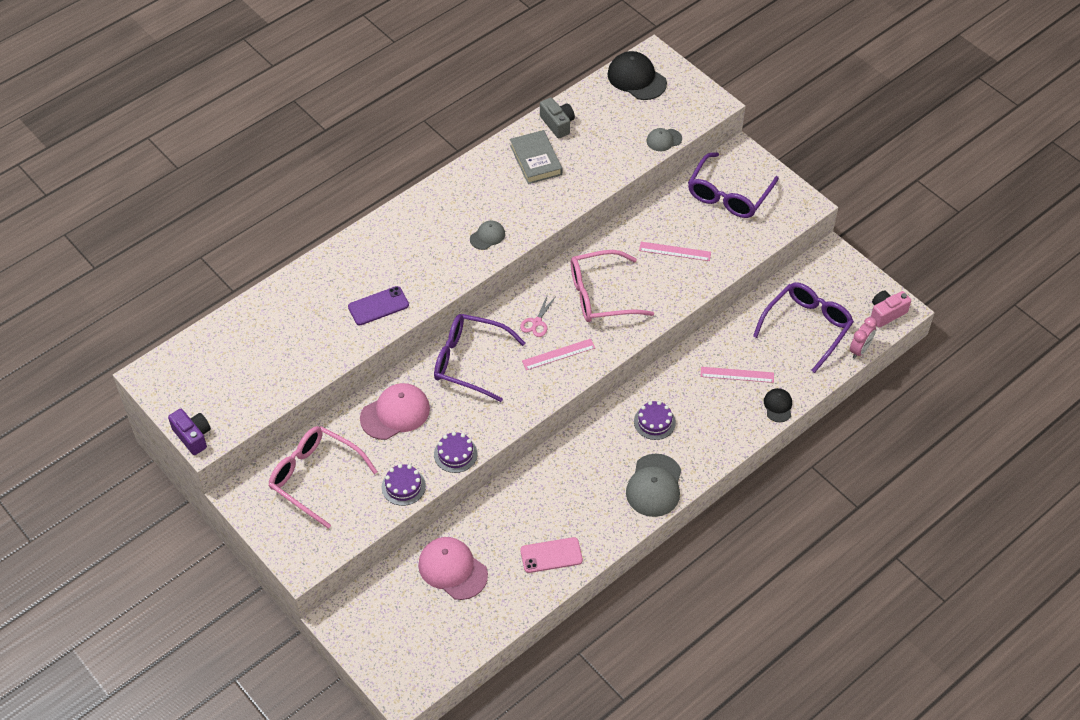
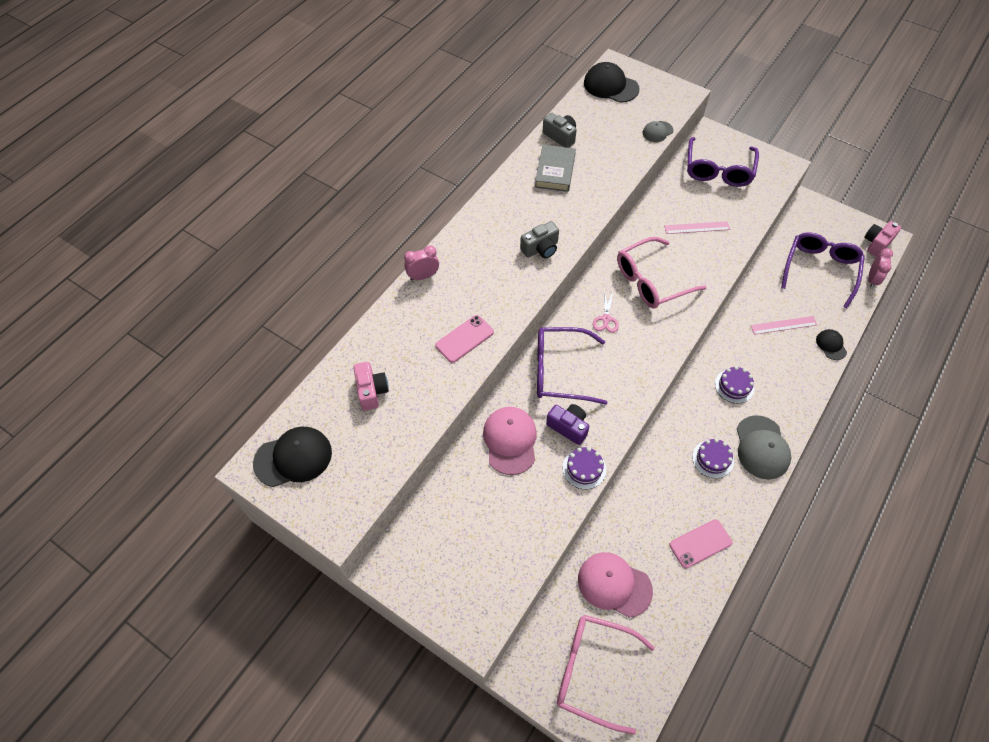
camera: 15 degrees left, 5 degrees up
(185, 375) = (293, 458): none -> black cap
(193, 436) = (322, 526): purple camera -> purple camera (568, 427)
(274, 333) = (371, 391): none -> pink camera
(315, 477) = (456, 530): pink glasses -> pink glasses (593, 671)
(361, 238) = (423, 276): none -> pink clock
(378, 306) = (464, 339): purple phone -> pink phone
(395, 413) = (510, 441): pink cap -> pink cap turned 45 degrees counterclockwise
(403, 486) = (547, 516): purple cake -> purple cake (713, 459)
(487, 236) = (540, 249): grey cap -> grey camera
(535, 160) = (555, 171): grey book -> grey book turned 45 degrees clockwise
(558, 354) = (638, 345): pink ruler -> none

